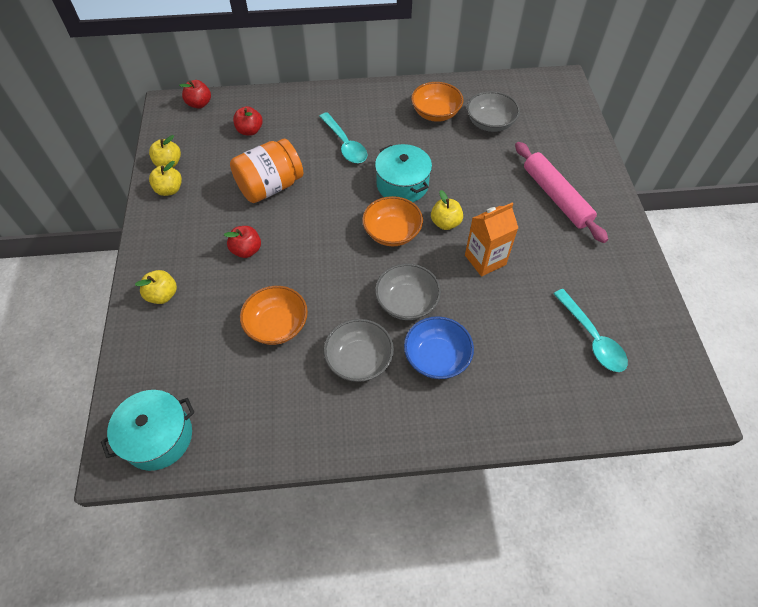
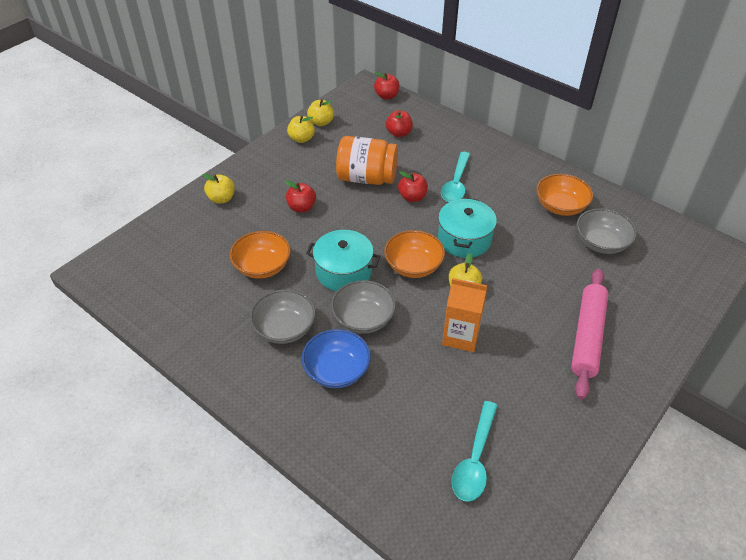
camera: 45 degrees right, 10 degrees down
(158, 437) = (123, 276): turquoise pot -> turquoise pot (344, 272)
(325, 178) = (412, 197): none -> red apple

